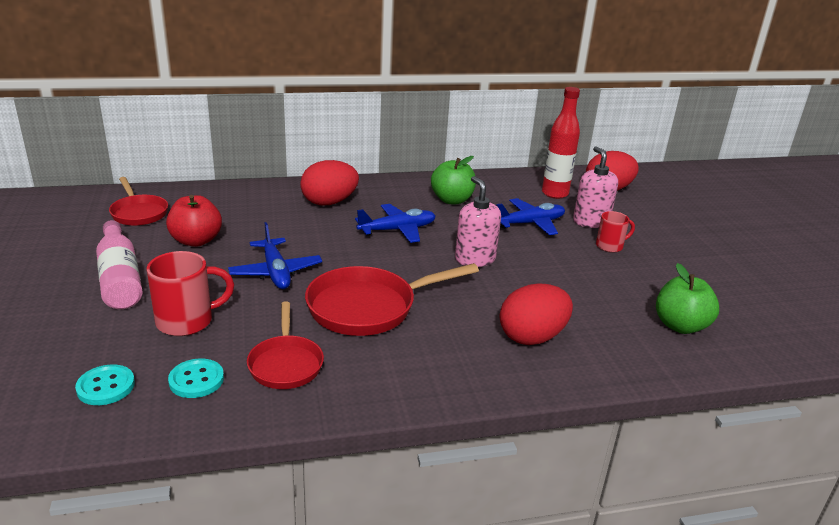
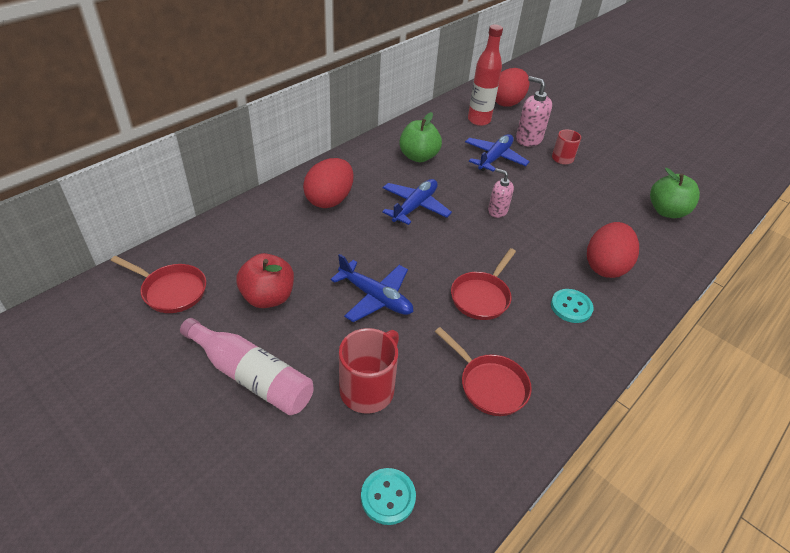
camera: 35 degrees left, 15 degrees up
(196, 380) = (447, 442): turquoise button -> turquoise button (571, 307)
(368, 307) = (481, 297): red pan -> red pan, size x0.62
(475, 259) = (497, 211): pink soap dispenser -> pink soap dispenser, size x0.65

